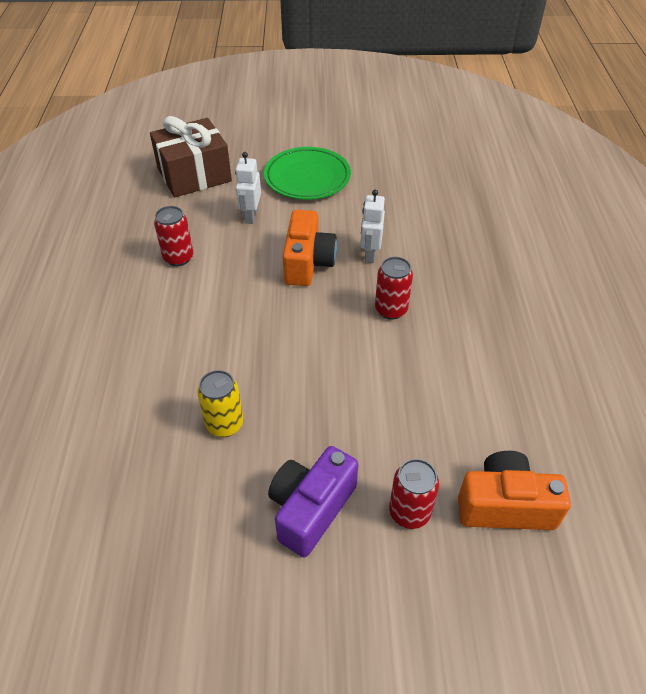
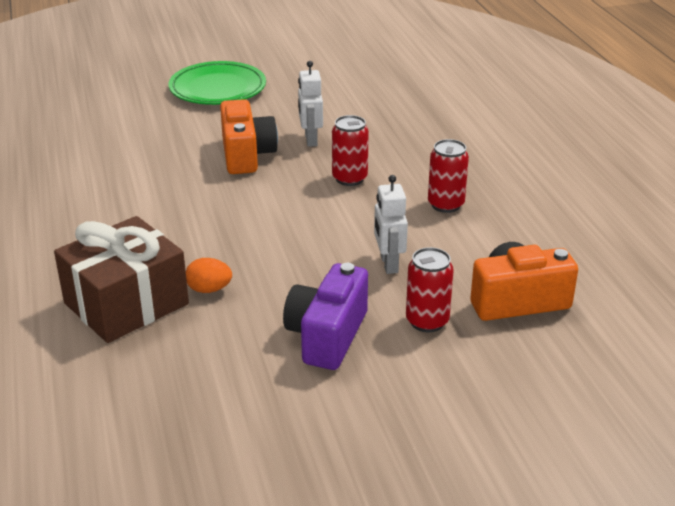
camera: 15 degrees left, 15 degrees down
(178, 258) = (99, 170): red can -> red can (445, 204)
(194, 175) = (87, 101): brown gift -> brown gift (126, 303)
(224, 424) = (209, 289): yellow can -> orange egg
(251, 216) = (167, 126): white robot -> white robot (388, 264)

